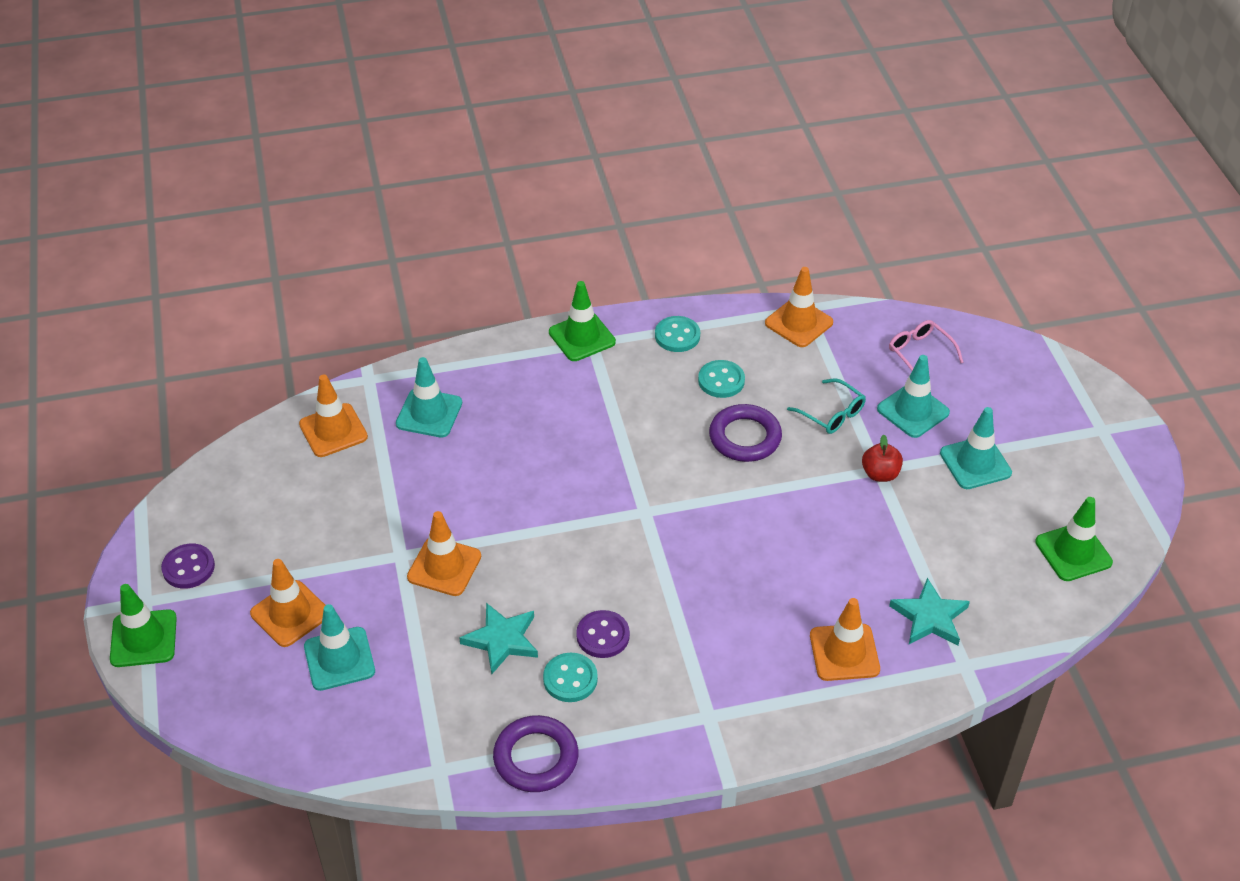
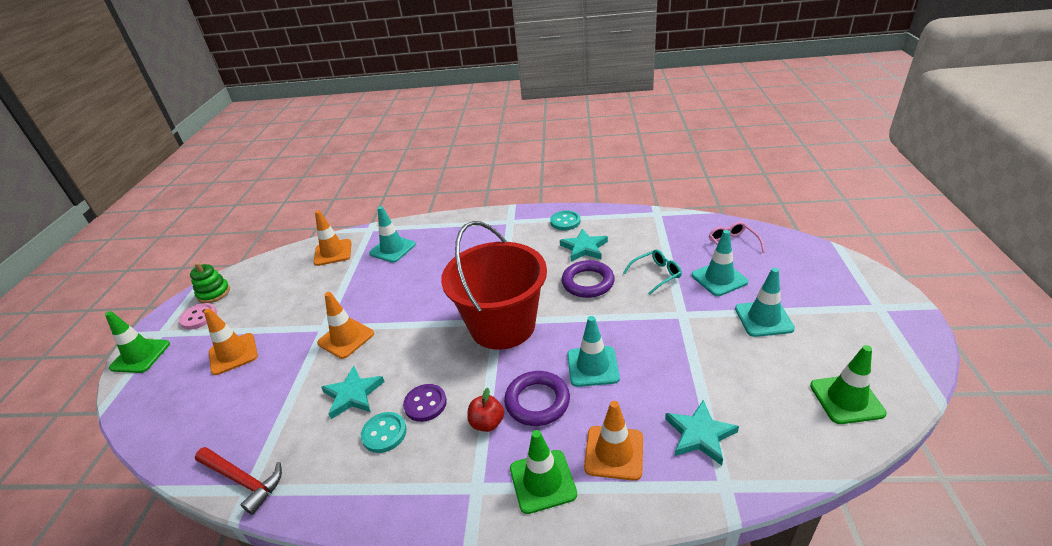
camera: 20 degrees right, 10 degrees down
(180, 525) = (214, 293): none -> green stacking toy
(188, 567) = (199, 317): purple button -> pink button
(339, 659) = (240, 389): turquoise traffic cone -> turquoise traffic cone (592, 366)
(425, 761) = (242, 480): none -> red hammer
(536, 758) = (323, 495): purple ring -> purple ring (537, 401)
(582, 337) = (505, 218): green traffic cone -> green traffic cone (542, 481)
(654, 517) = (502, 325): none -> red bucket
(721, 380) = (584, 248): turquoise button -> turquoise star
(798, 323) = (649, 221): orange traffic cone -> none
(832, 414) = (656, 274): turquoise glasses -> turquoise glasses turned 90 degrees counterclockwise
(880, 474) = (683, 317): red apple -> red apple (487, 423)

